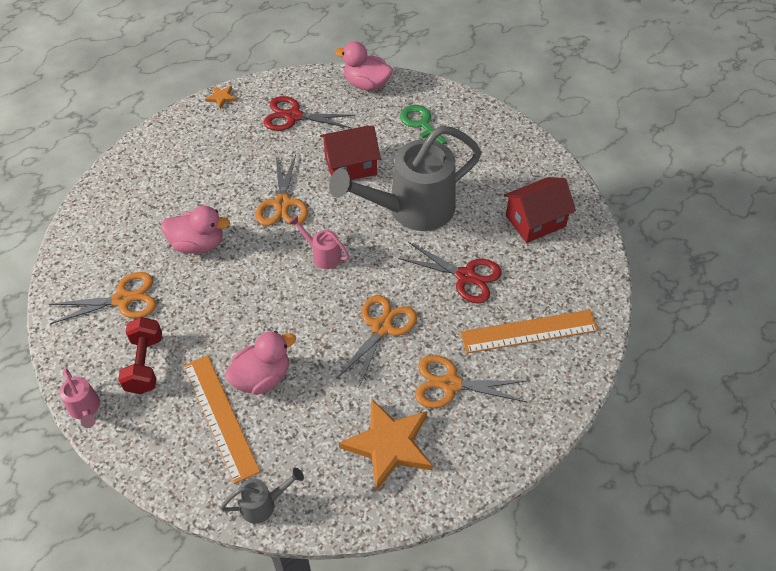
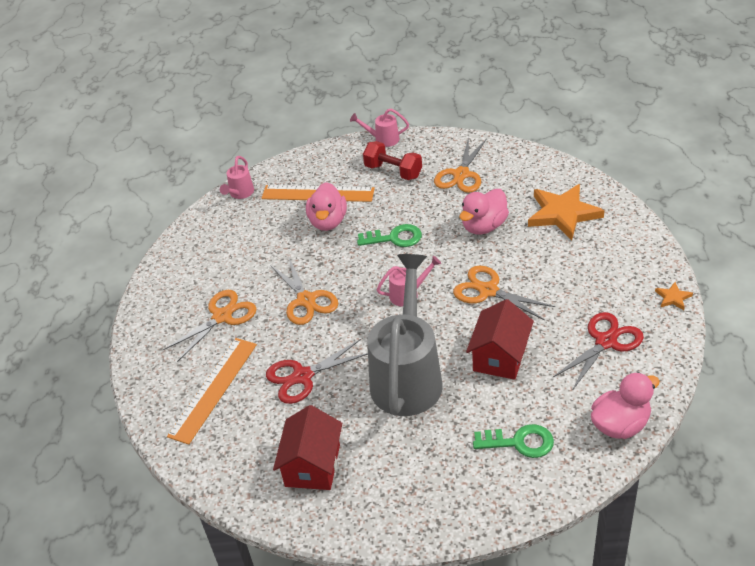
camera: 130 degrees right, 10 degrees down
(254, 304) = (395, 238): none -> green key
(263, 504) = (240, 193): grey watering can -> pink watering can
(389, 445) = (215, 263): orange star -> orange star (563, 214)

